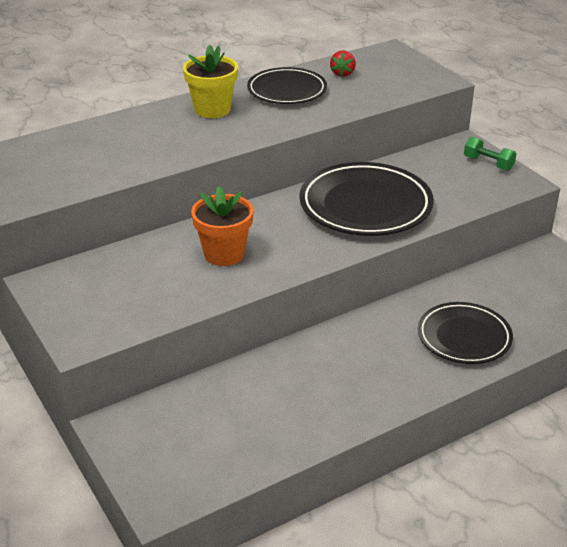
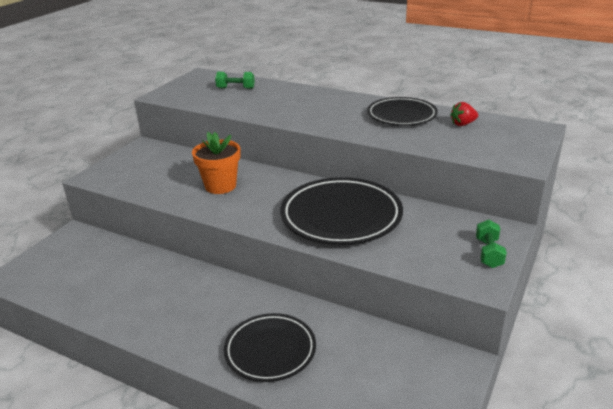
camera: 60 degrees right, 5 degrees down
(73, 150) = (235, 88): none -> green dumbbell
(212, 109) = (337, 104): yellow flower pot -> none

